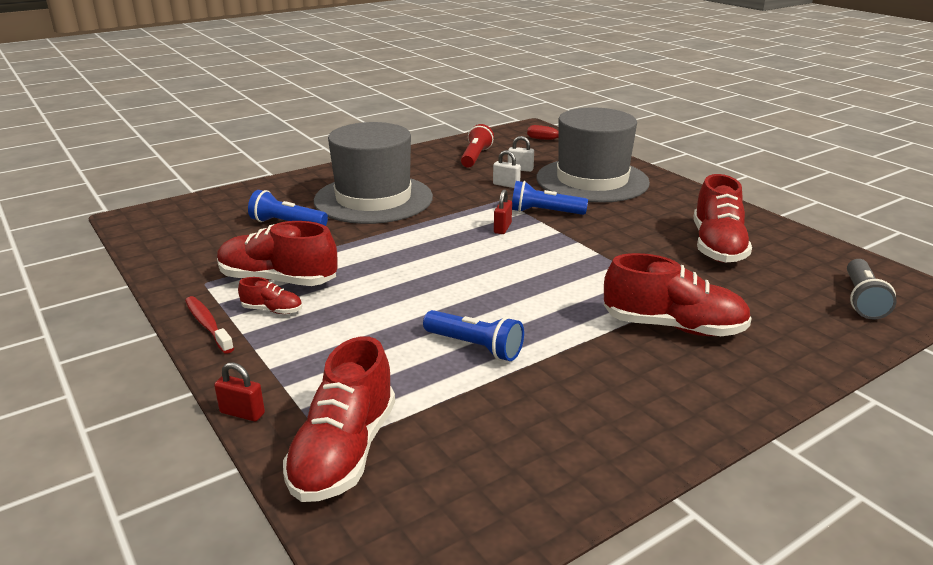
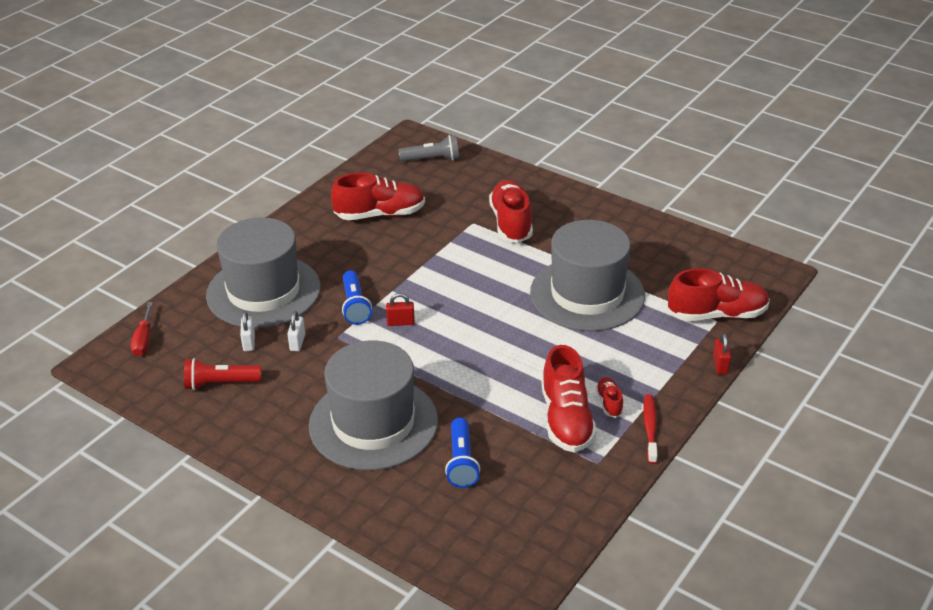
camera: 110 degrees left, 10 degrees up
(208, 325) = (650, 428): red toothbrush -> red toothbrush turned 150 degrees clockwise
(475, 347) = (587, 294): blue flashlight -> grey hat

